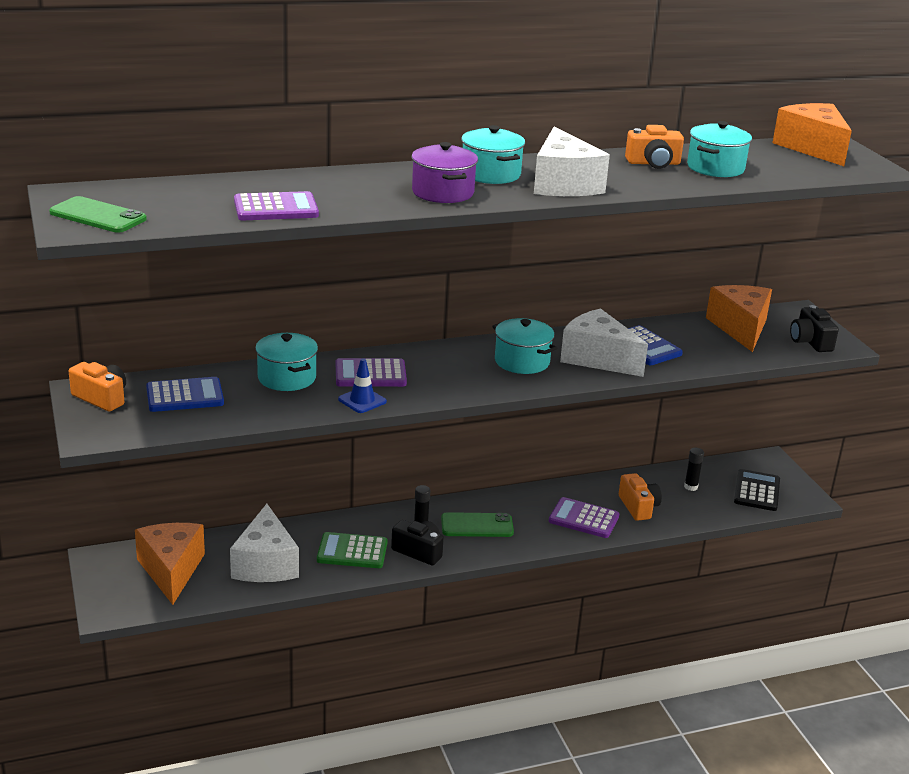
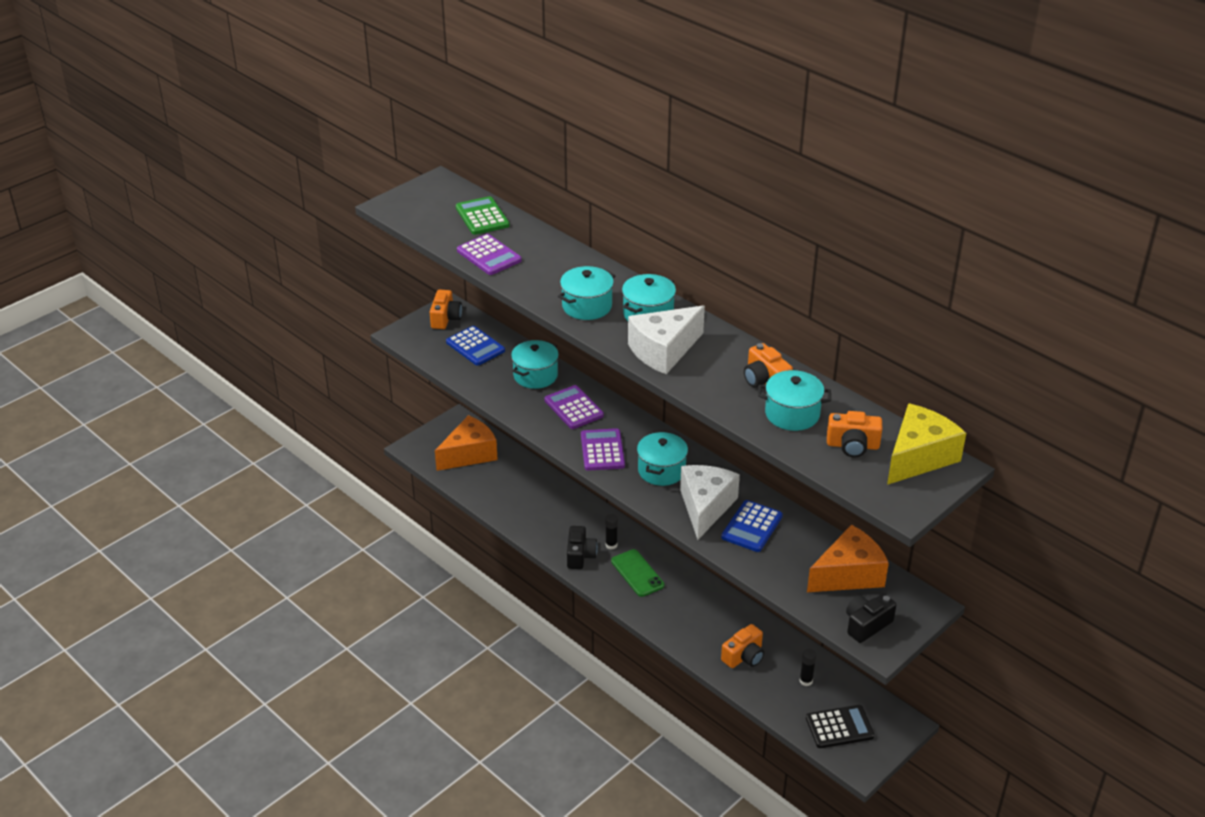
camera: 65 degrees right, 10 degrees up
(98, 216) = (415, 205): green phone -> none
(266, 563) = (508, 490): white cheese -> none
(352, 551) = (553, 523): green calculator -> green calculator (482, 217)
(362, 400) = (533, 418): blue traffic cone -> none
(443, 192) = (587, 306): purple pot -> turquoise pot
(583, 519) = (698, 629): purple calculator -> purple calculator (602, 450)
(780, 162) = (852, 445): none -> orange camera
(812, 148) = (918, 457): orange cheese -> yellow cheese

